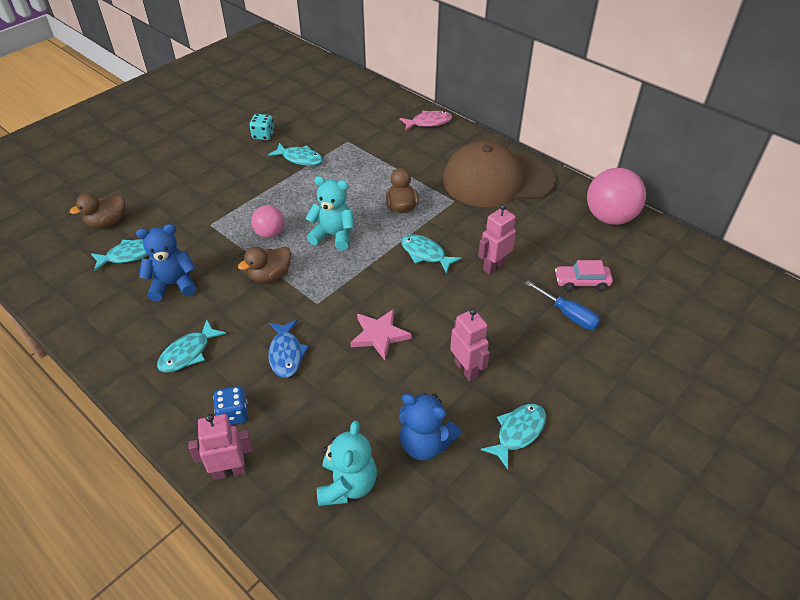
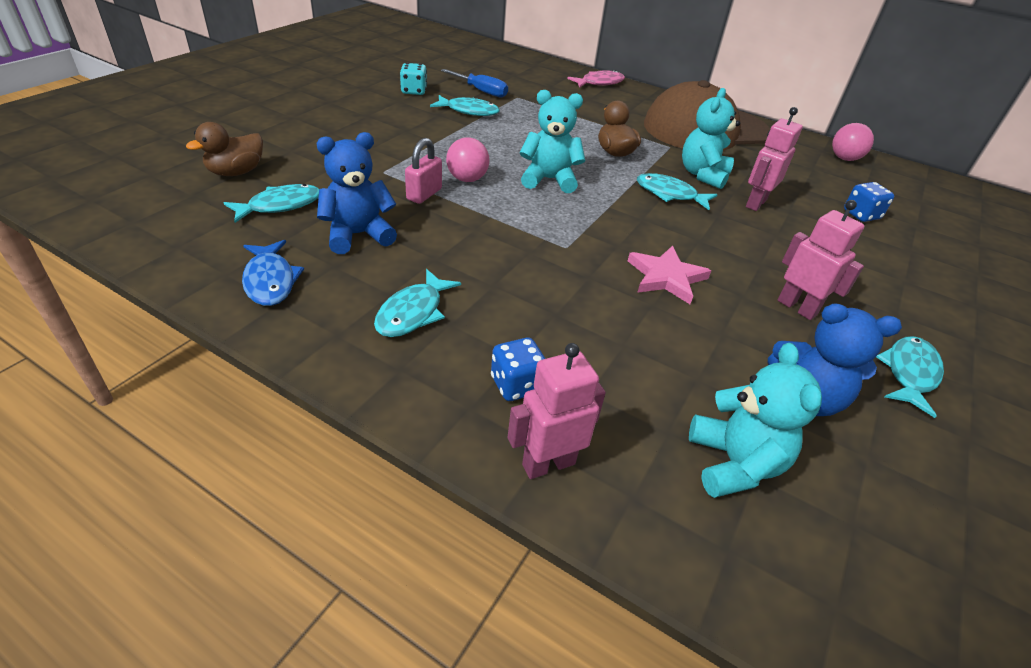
camera: 15 degrees left, 5 degrees down
(232, 248) = (424, 194): none -> pink padlock
(270, 276) = (489, 221): brown duck -> none
(286, 354) = (555, 305): blue fish -> blue fish (270, 281)
(465, 233) = (703, 175): none -> turquoise teddy bear
(568, 314) = (870, 245): blue screwdriver -> blue screwdriver (481, 91)
(581, 282) = (861, 215): pink car -> blue dice
(609, 217) = (844, 158): pink ball -> pink ball, size x0.57

